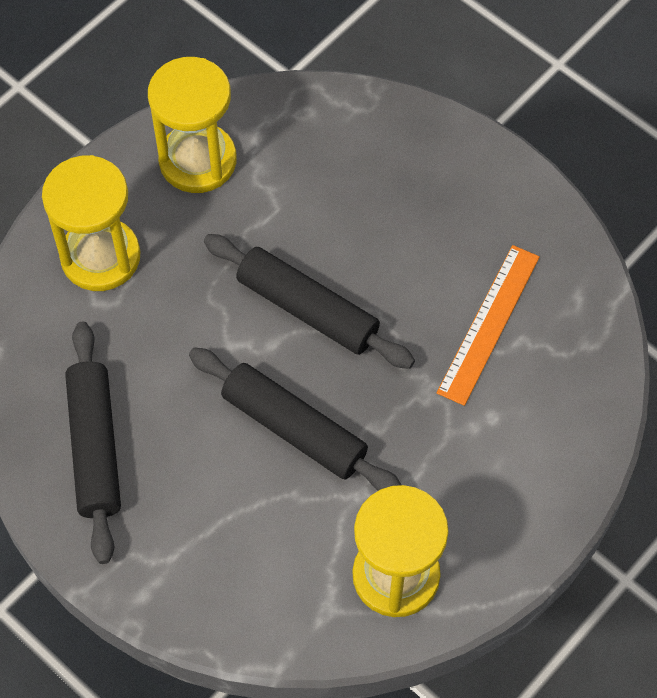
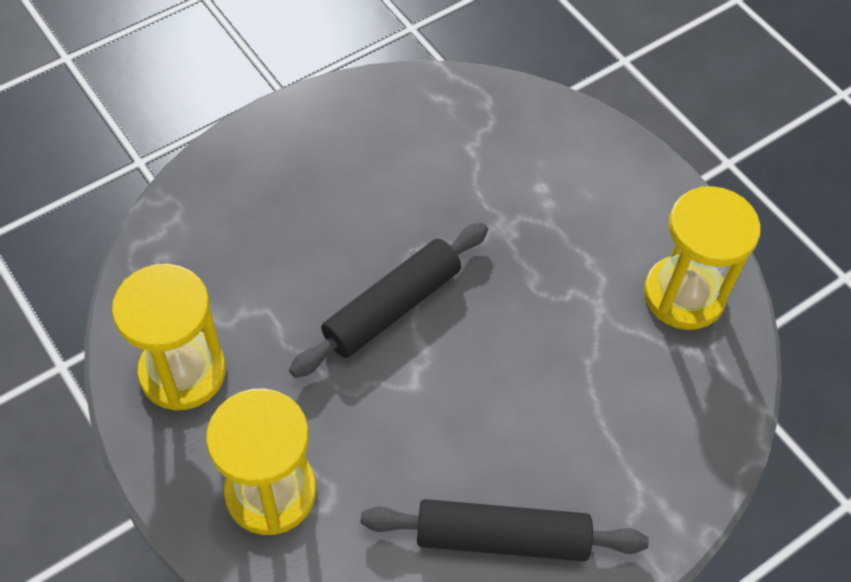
camera: 80 degrees left, 5 degrees down
(294, 429) = (520, 346): black rolling pin -> none
(488, 324) = (447, 167): orange ruler -> none

